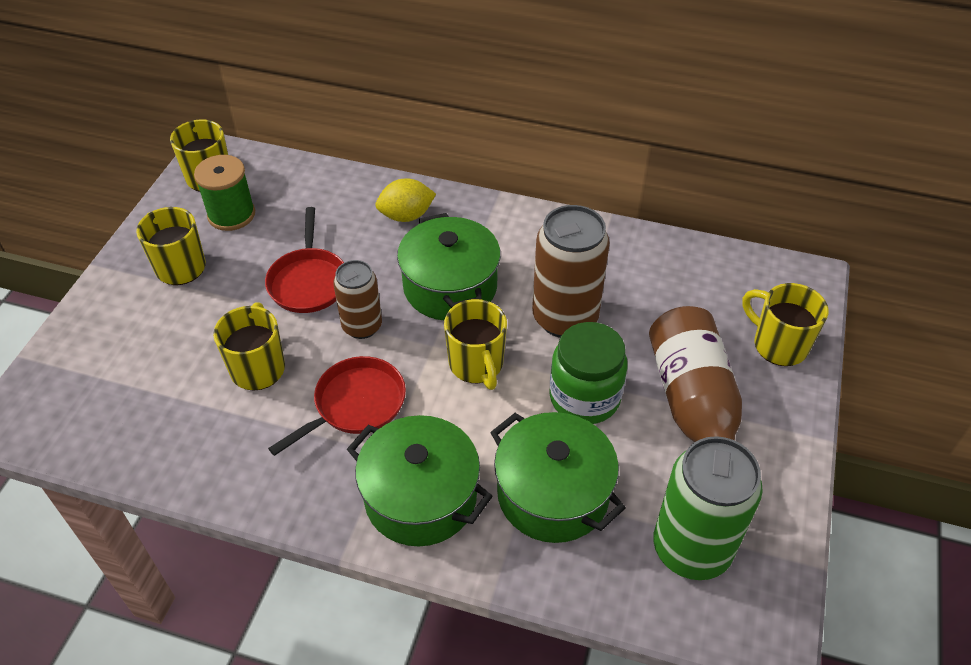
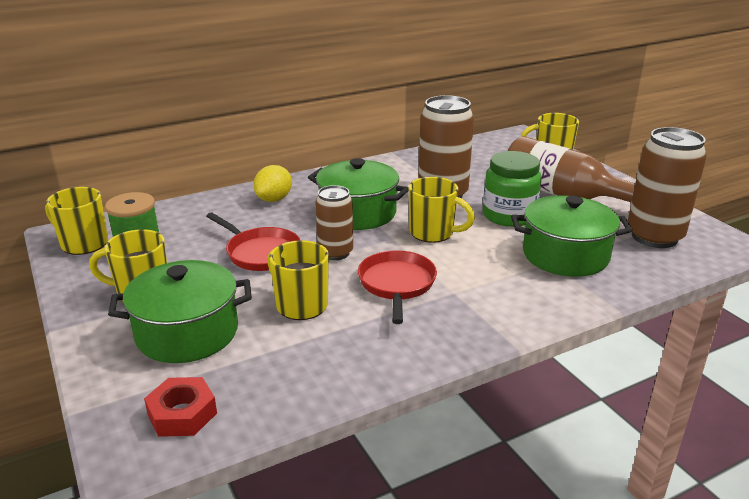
camera: 45 degrees left, 20 degrees down
(66, 412) = (182, 414): none -> red nut
(420, 497) = (508, 297): green pot -> green pot (187, 333)
(691, 549) = (654, 237): green can -> brown can

